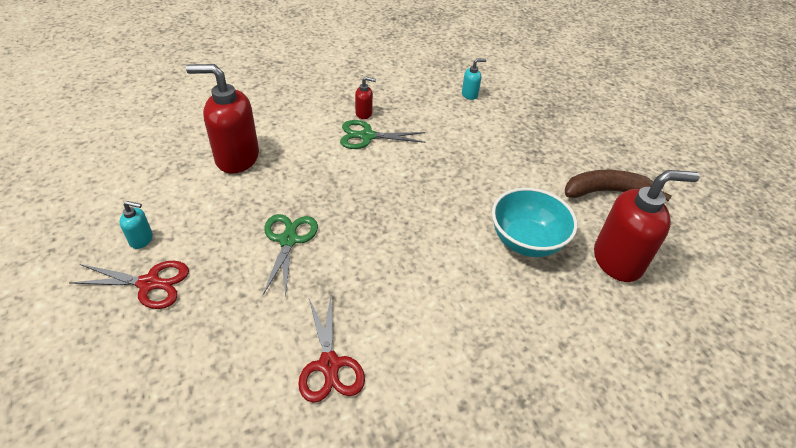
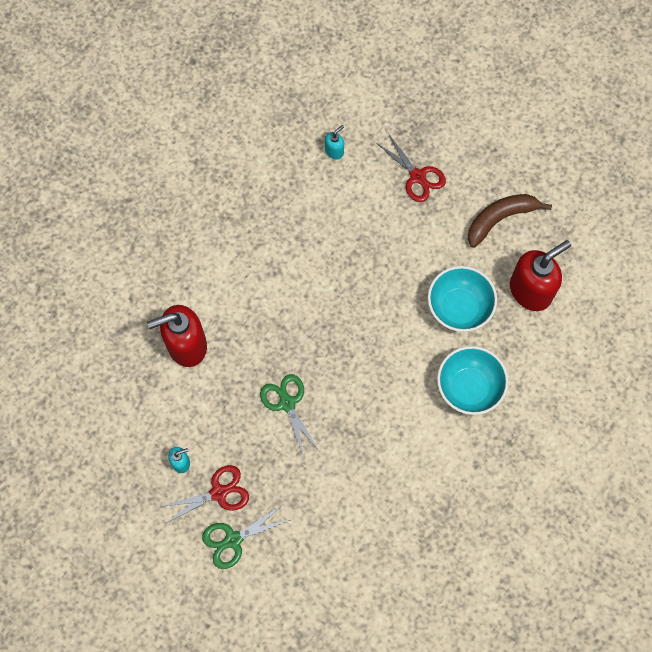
camera: 25 degrees left, 25 degrees up
(329, 365) = (380, 483): red scissors -> red scissors (417, 177)
(364, 113) = (255, 231): red soap dispenser -> none
(367, 136) = (276, 259): green scissors -> green scissors (233, 540)
(499, 317) = (469, 387): none -> turquoise bowl

